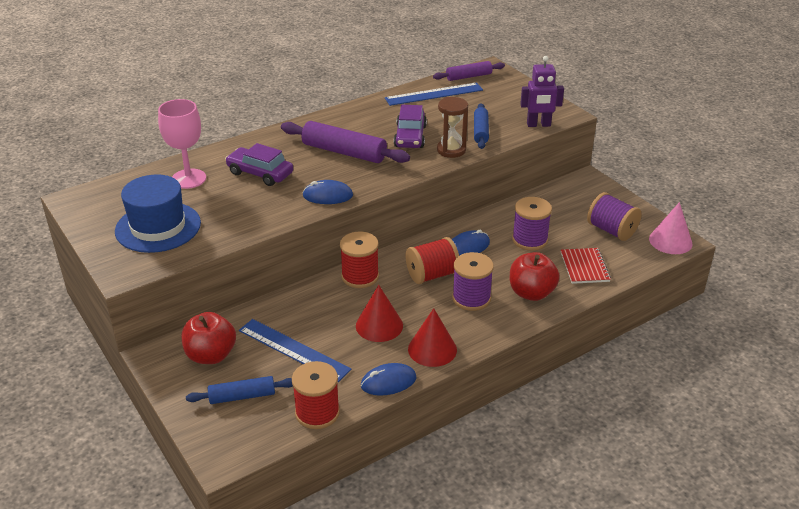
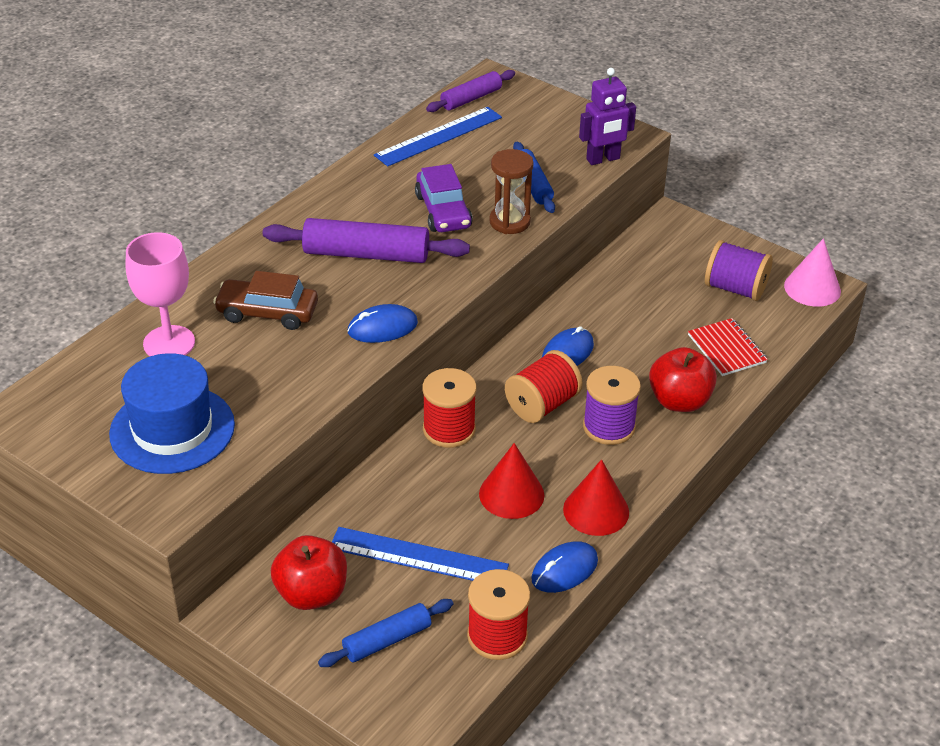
camera: 20 degrees left, 5 degrees up
(260, 173) = (267, 313): purple car -> brown car
(529, 240) = (641, 325): purple spool -> none

